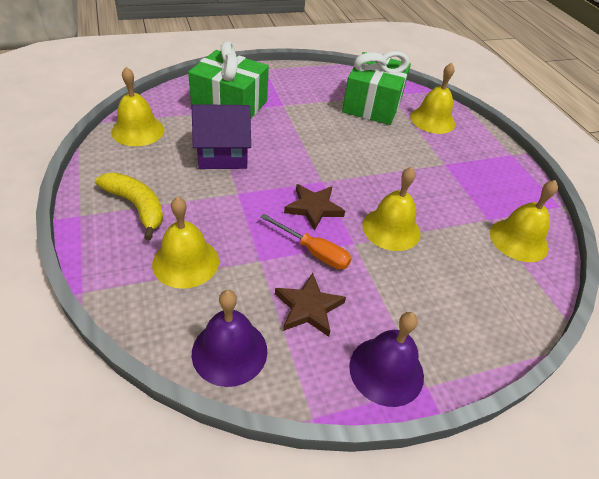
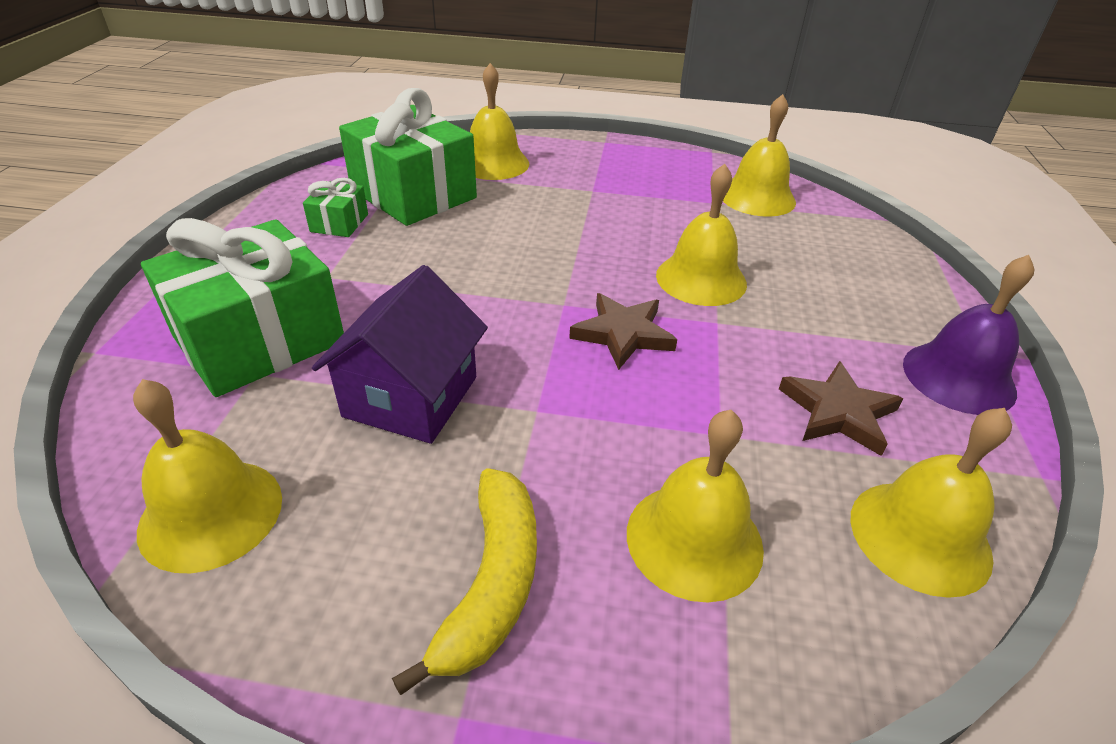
camera: 60 degrees left, 5 degrees down
(137, 207) = (491, 583): yellow banana -> yellow banana turned 120 degrees clockwise
(229, 351) = (920, 536): purple bell -> yellow bell
(313, 252) = (722, 367): orange screwdriver -> none
(326, 93) = (339, 223): none -> green gift

